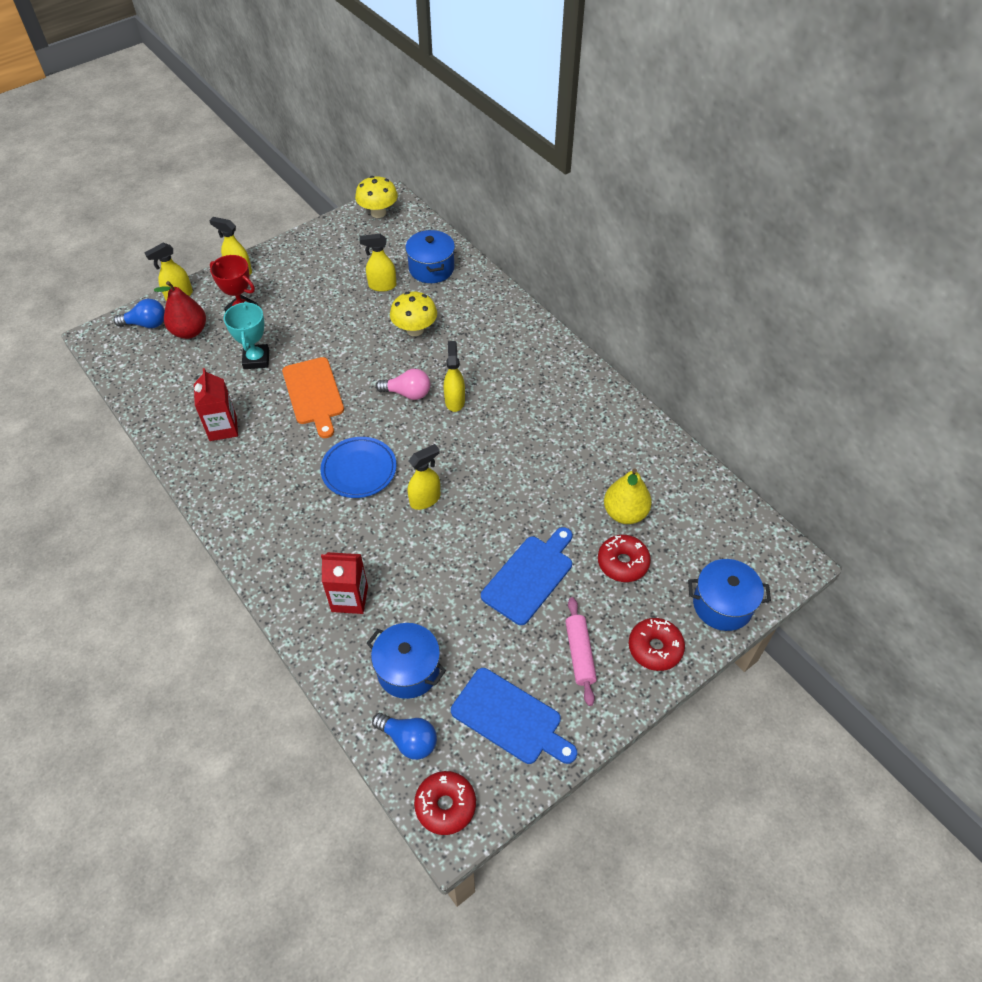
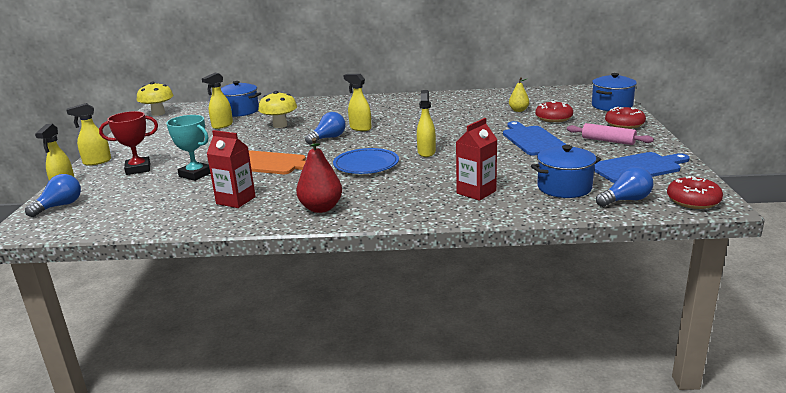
camera: 50 degrees left, 30 degrees down
(189, 331) = (110, 191): red pear -> red pear (321, 208)
(407, 393) = (328, 138): pink light bulb -> blue light bulb
(625, 513) = (518, 110): yellow pear -> yellow pear, size x0.62

